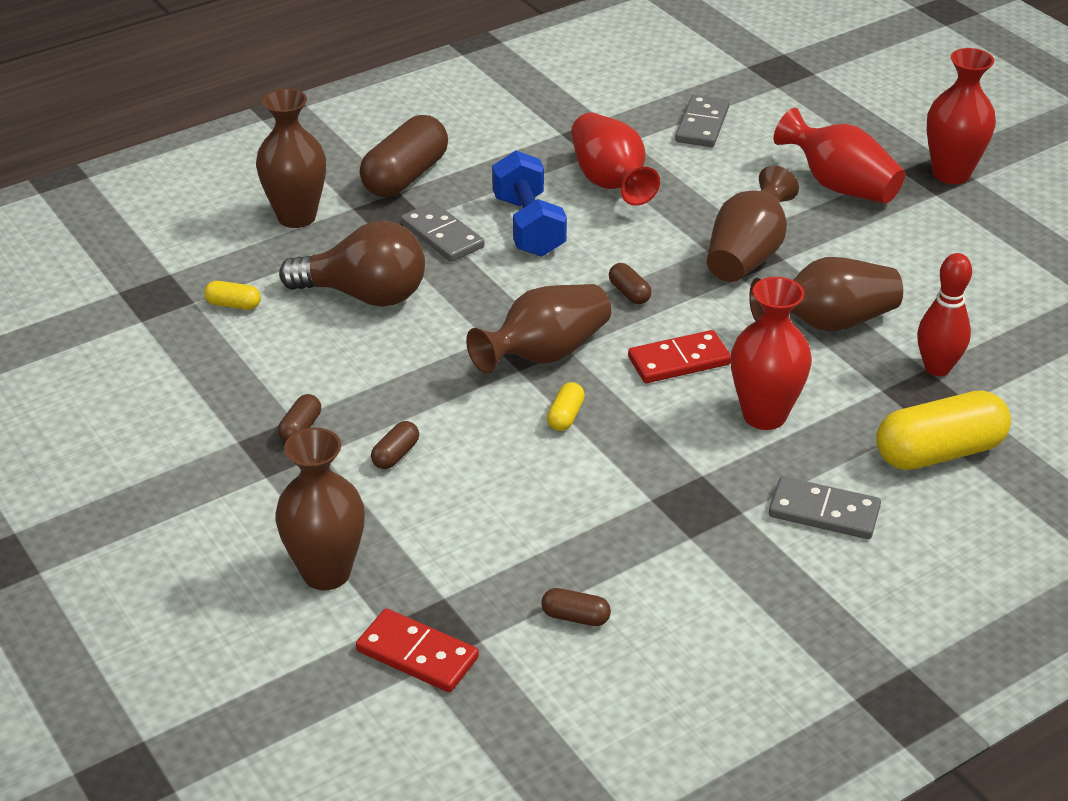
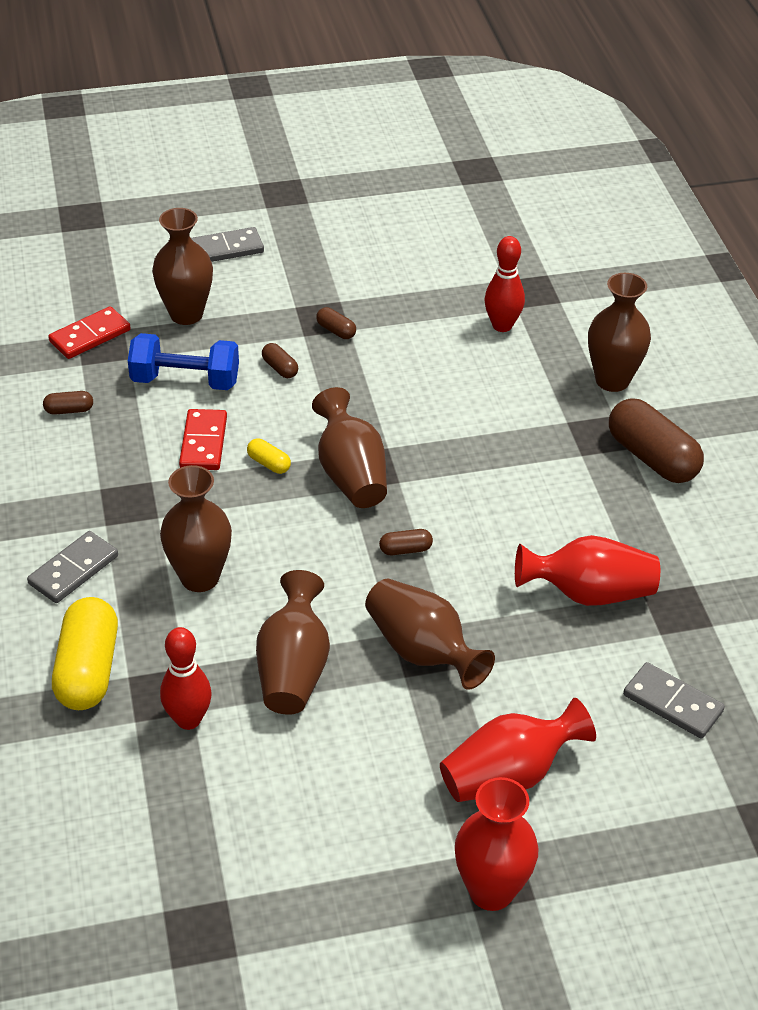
camera: 110 degrees right, 5 degrees up
(233, 305) = (502, 325): yellow capsule -> red bowling pin
(365, 295) = (481, 394): brown light bulb -> none
(442, 235) = (546, 458): grey domino -> grey domino (226, 249)
(528, 226) = (537, 515): blue dumbbell -> blue dumbbell (185, 381)
(575, 617) = (69, 410): brown capsule -> brown capsule turned 45 degrees clockwise
(679, 361) = (297, 550): red domino -> red domino (203, 442)
(764, 415) = (200, 577): red vase -> brown vase

